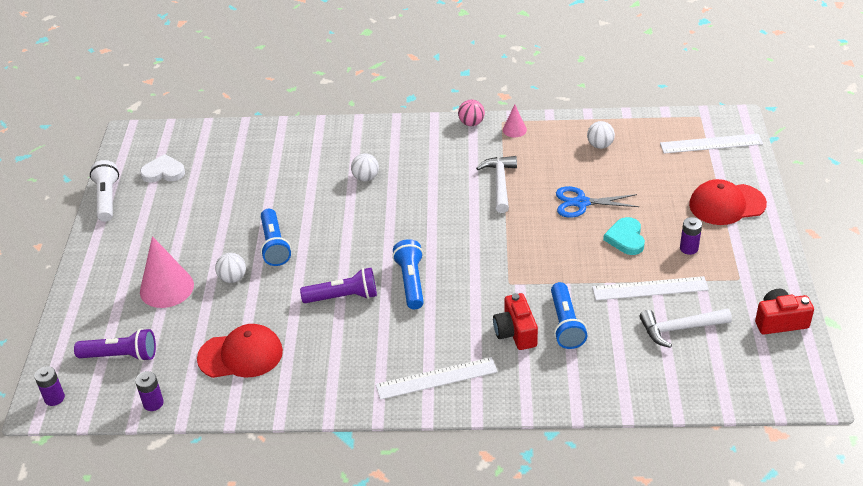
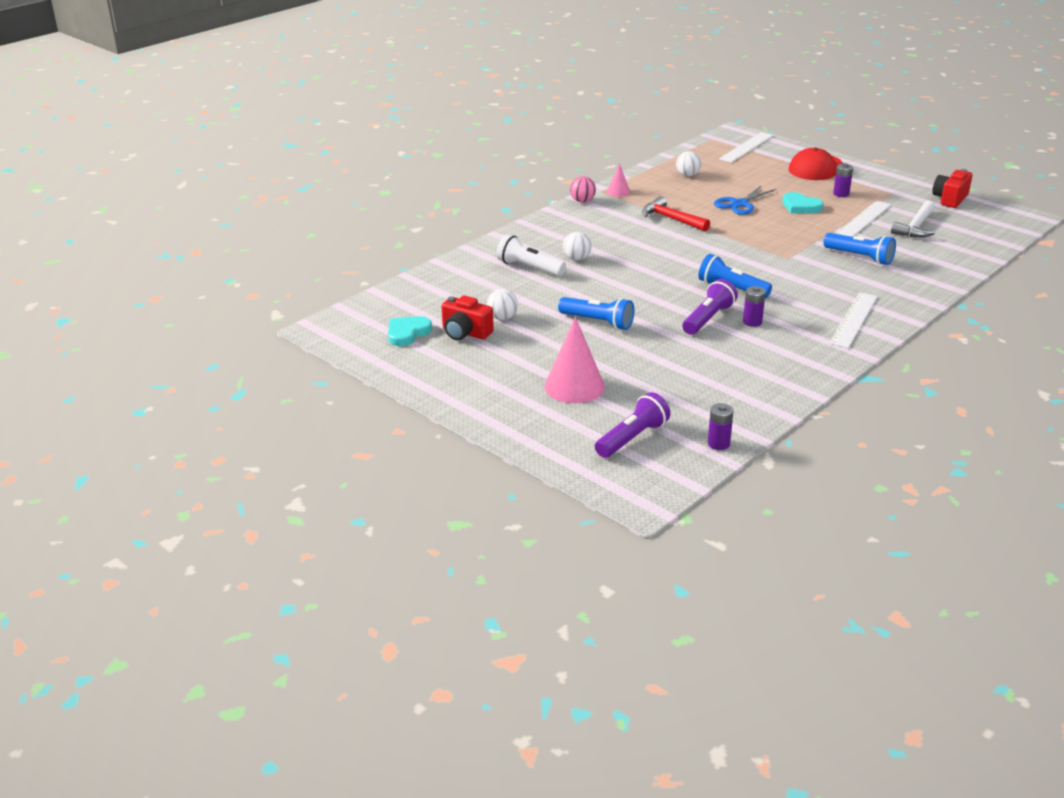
camera: 50 degrees left, 10 degrees down
(54, 398) = (641, 491): purple battery -> purple battery (752, 322)
(107, 199) = (395, 371): white flashlight -> white flashlight (529, 268)
(163, 172) = (407, 333): white heart -> turquoise heart
(233, 278) = (610, 353): white ball -> white ball (502, 318)
(241, 355) = (714, 384): red cap -> none
(500, 183) = (671, 219): white hammer -> red hammer
(515, 332) = (844, 275): red camera -> red camera (465, 333)

